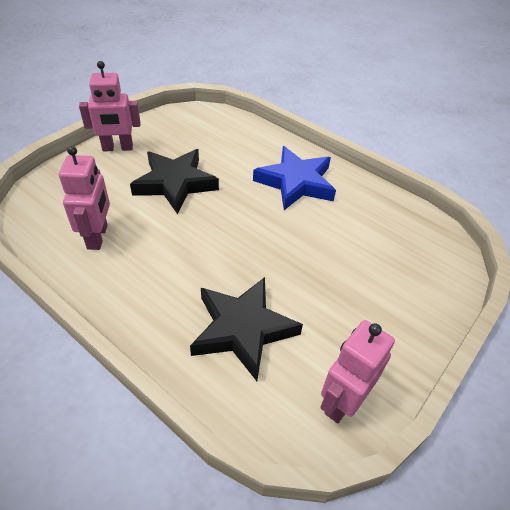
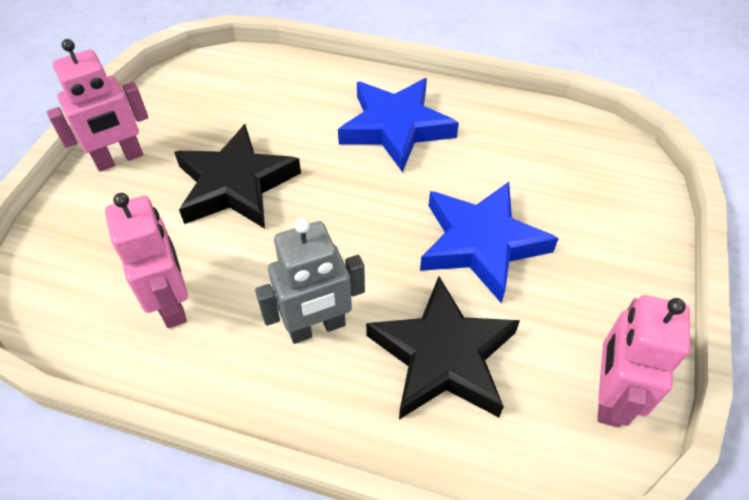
camera: 20 degrees left, 5 degrees up
(173, 282) = (317, 328): none -> grey robot
(310, 271) = (481, 244): none -> blue star

